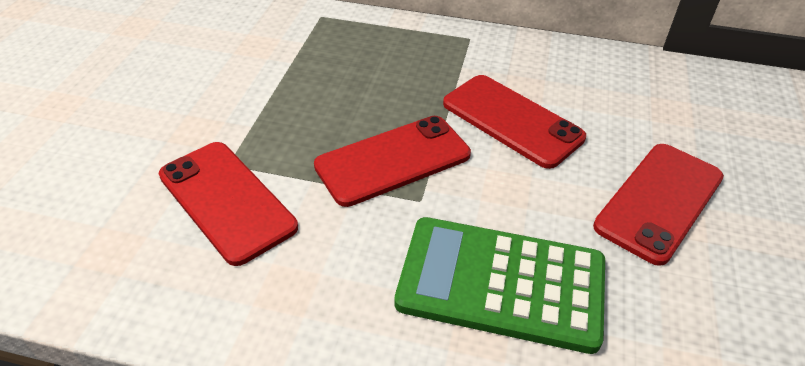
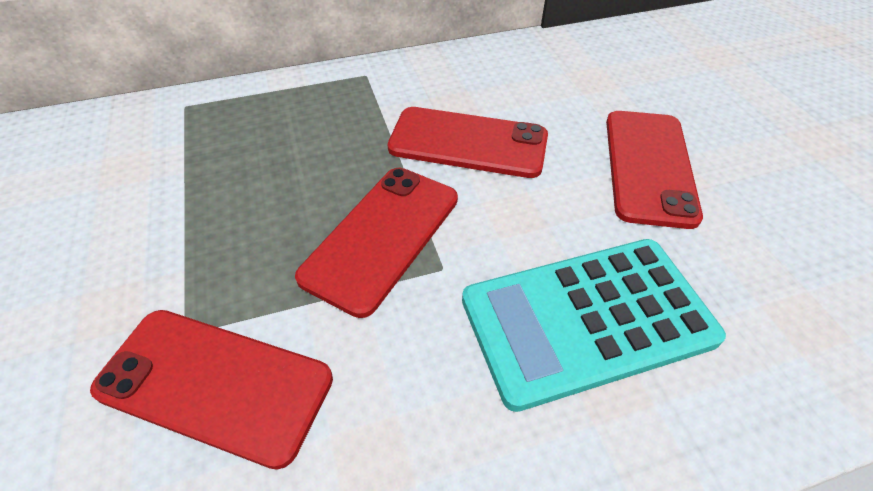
camera: 30 degrees left, 5 degrees up
(501, 283) = (587, 319): green calculator -> turquoise calculator

